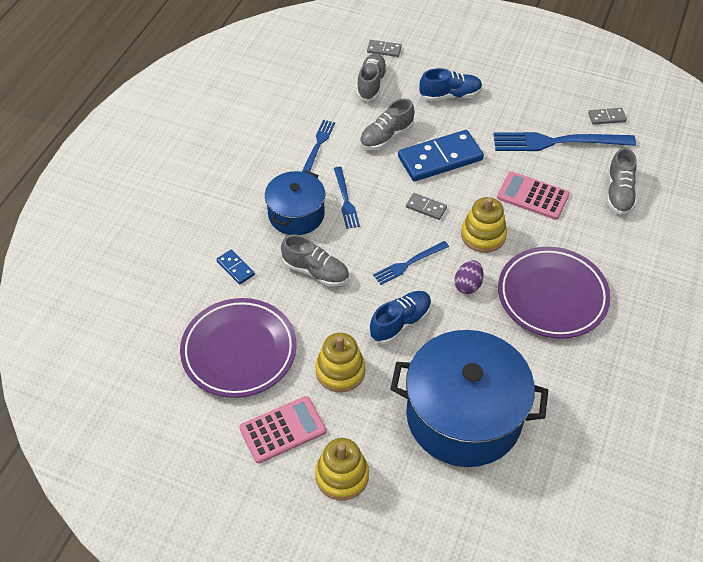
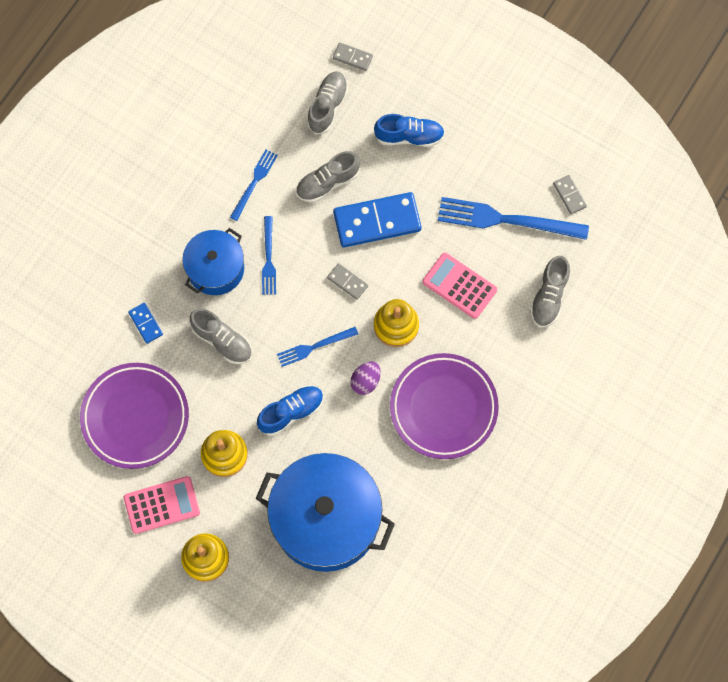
camera: 10 degrees right, 20 degrees up
(606, 117) = (569, 195): grey domino -> grey domino turned 60 degrees clockwise

